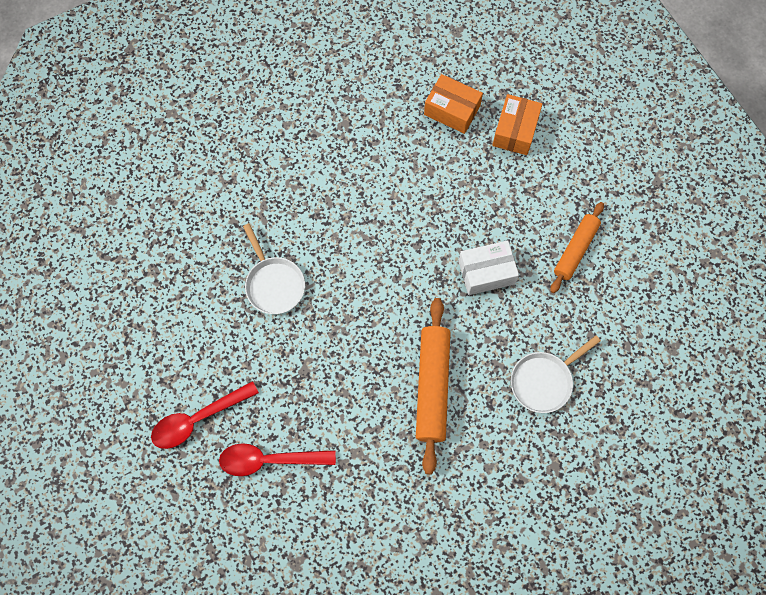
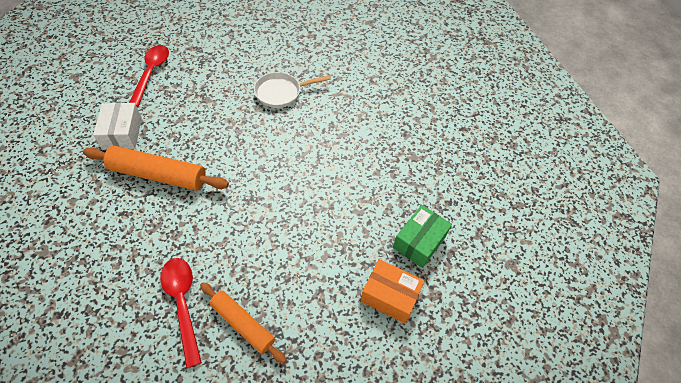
camera: 95 degrees right, 15 degrees down
(198, 419) = (197, 43): red spoon -> red spoon (182, 303)
(452, 110) = (419, 242): orange box -> green box
(486, 272) = (244, 236): white box -> white box (122, 133)
(544, 381) = (123, 261): white pan -> none

